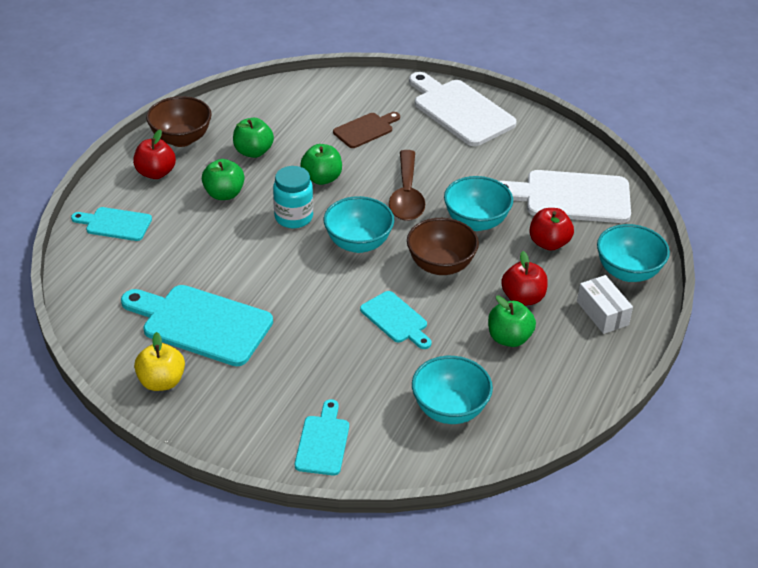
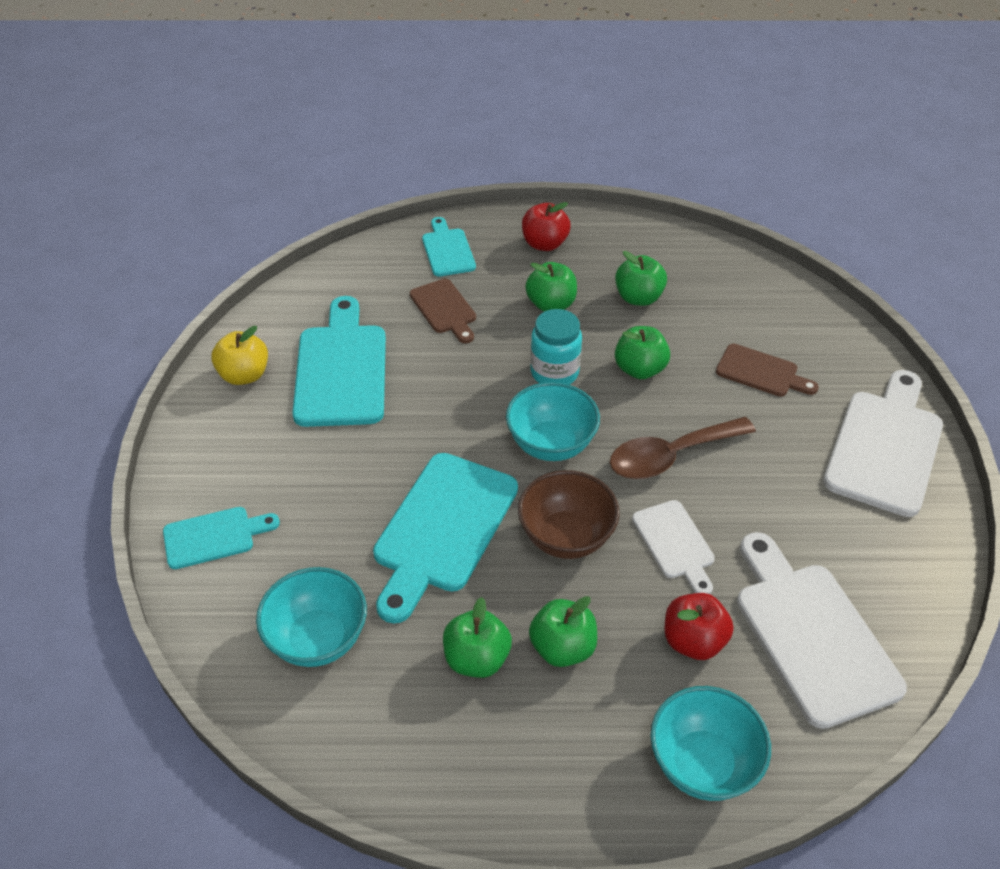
camera: 65 degrees right, 5 degrees up
(181, 139) = (613, 238): brown bowl -> none
(182, 248) = (444, 309): none -> brown cutting board
(396, 319) = (442, 529): turquoise cutting board -> turquoise cutting board, size x1.81
(476, 222) = (675, 544): turquoise bowl -> white cutting board
(523, 298) = (562, 648): red apple -> green apple
(602, 313) = (592, 757): white box -> none

